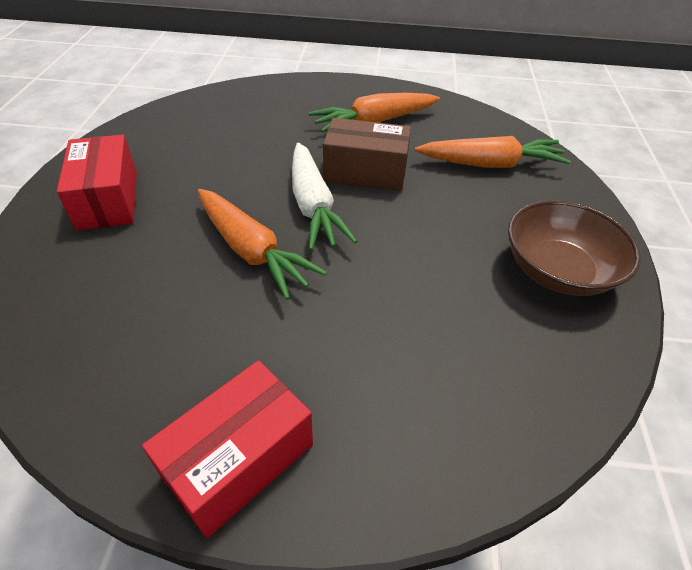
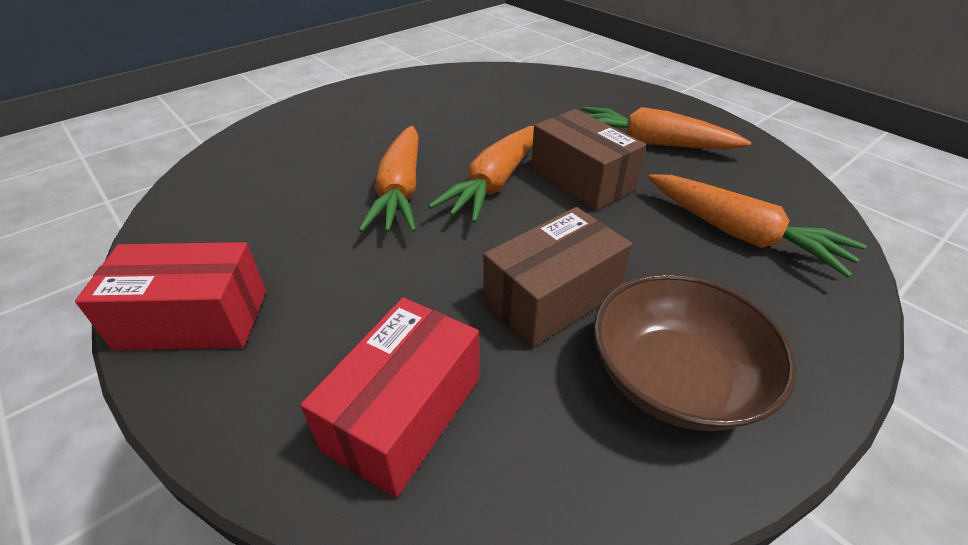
camera: 45 degrees right, 5 degrees down
(108, 200) = (359, 113): red box -> red box (404, 413)
(313, 206) = (494, 183): white carrot -> orange carrot
(450, 265) = (552, 297): none -> brown box

